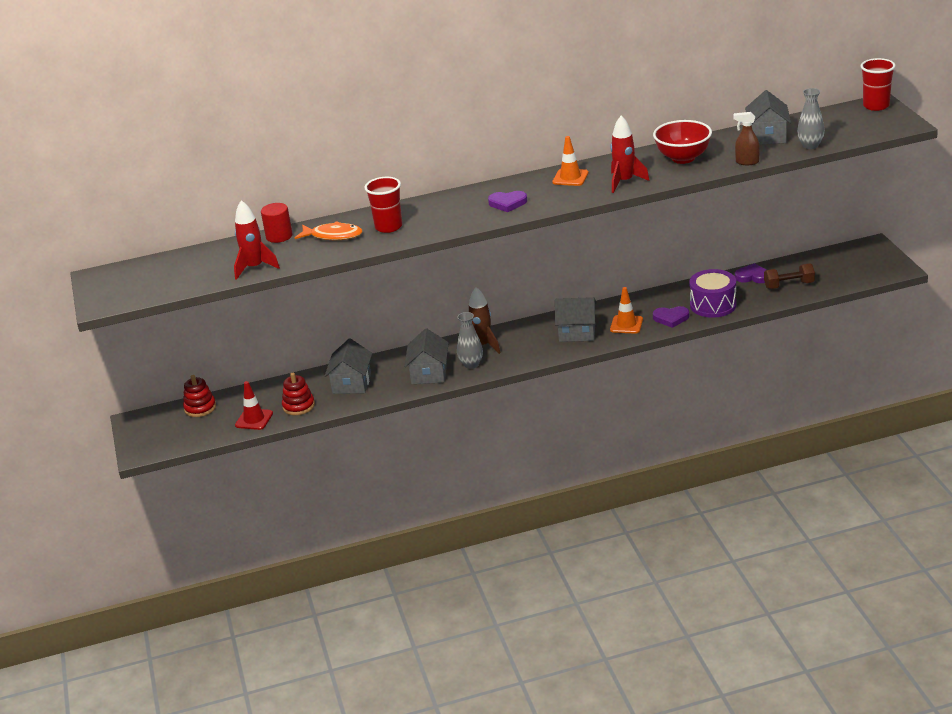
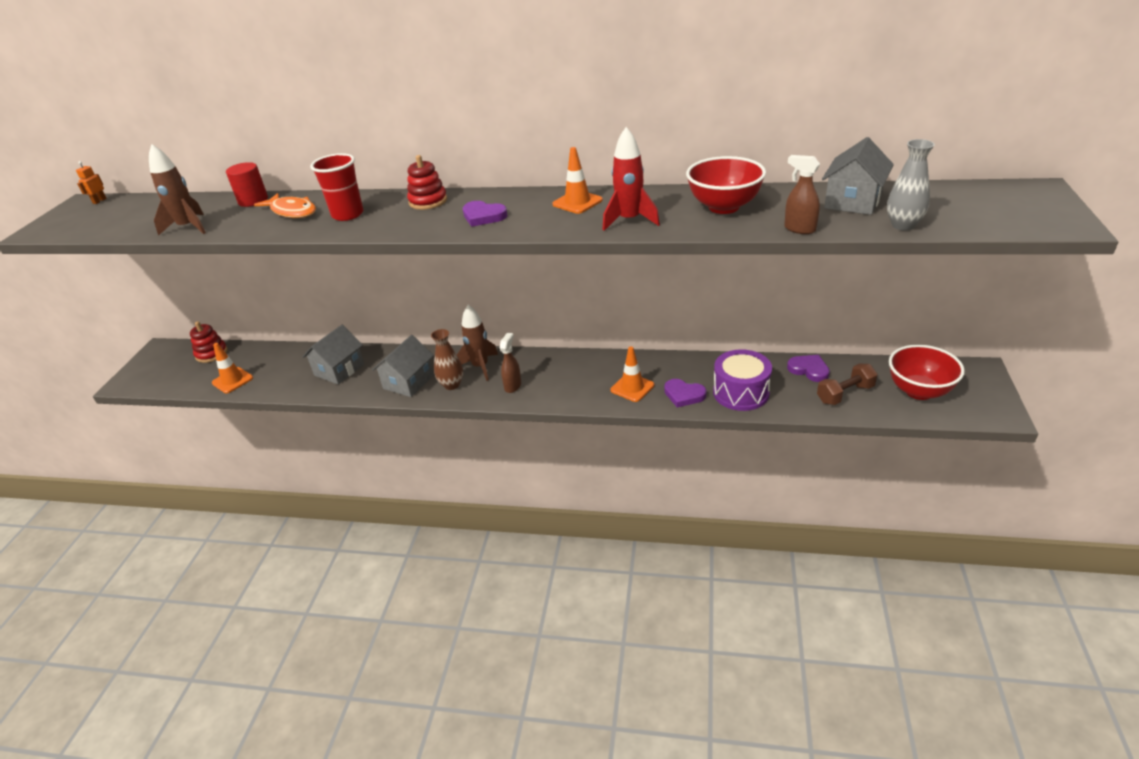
camera: 25 degrees right, 5 degrees up
(115, 271) = (99, 201): none -> orange robot
(254, 419) = (232, 380): red traffic cone -> orange traffic cone
(255, 268) = (188, 227): red rocket -> brown rocket
(298, 406) = (277, 379): red stacking toy -> red stacking toy (428, 201)
(471, 364) = (452, 385): grey vase -> brown vase
(526, 350) = (513, 386): none -> brown spray bottle
(577, 332) = (577, 381): grey house -> none
(789, 285) = (845, 394): brown dumbbell -> brown dumbbell turned 45 degrees counterclockwise
(838, 269) = (919, 391): none -> red bowl
(876, 106) = (1033, 191): red cup -> none

